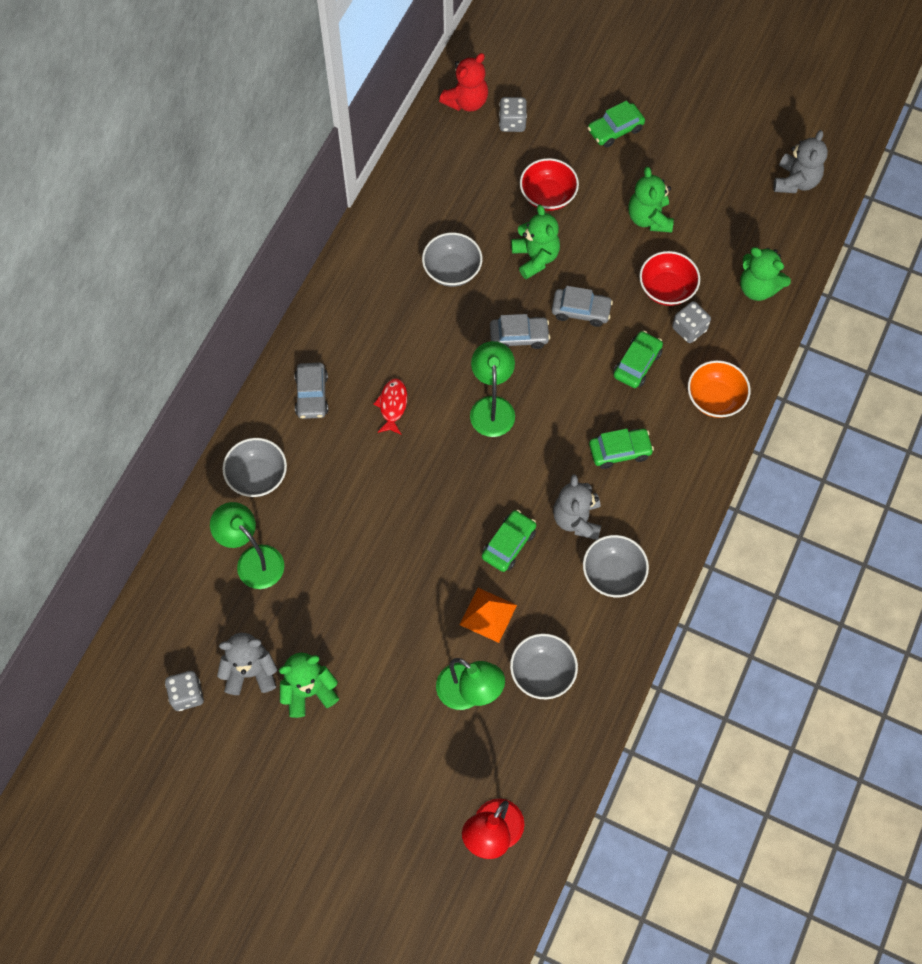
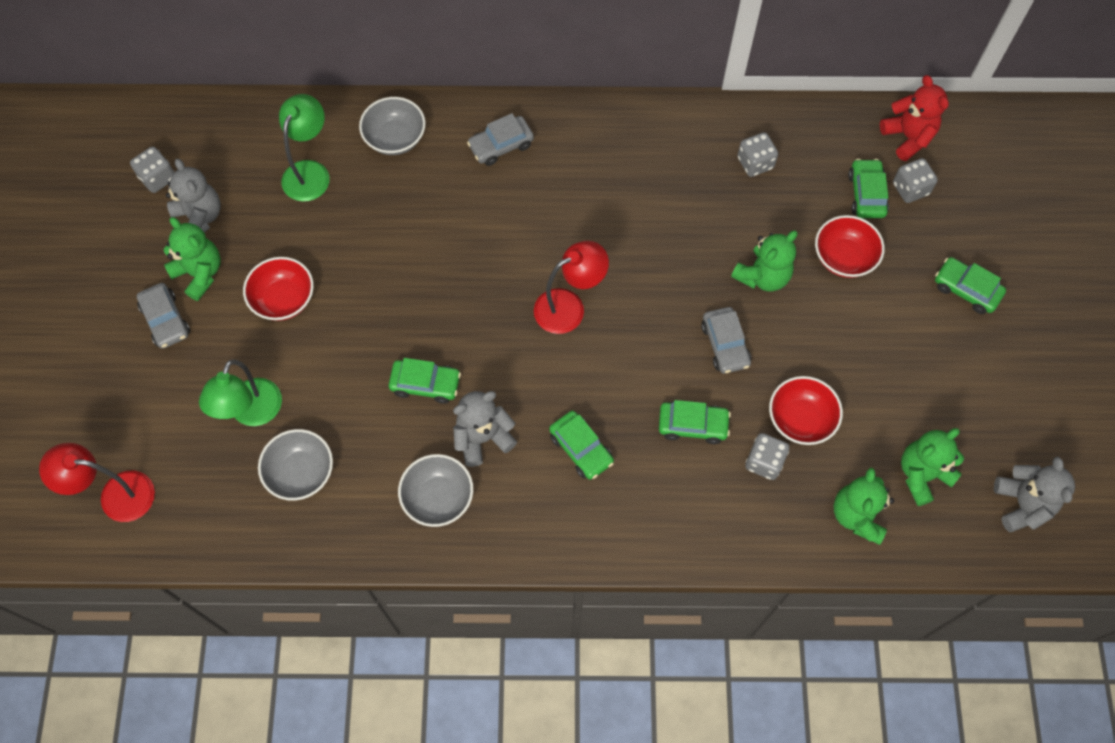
camera: 65 degrees right, 0 degrees up
(372, 628) = (283, 299): none -> red bowl
(392, 405) = (525, 218): red fish -> none
(432, 216) = (755, 163): none -> grey dice
(452, 270) = (703, 206): grey bowl -> none
(466, 101) = (908, 137): red teddy bear -> red teddy bear turned 135 degrees counterclockwise
(488, 615) = (341, 396): orange pyramid -> none
(492, 407) = (569, 306): green lamp -> red lamp
(501, 154) = (866, 194): none -> green car
(519, 336) = (662, 298): grey car -> grey car (166, 320)
(649, 218) = (877, 367): green teddy bear -> green teddy bear (922, 475)
(715, 398) = (693, 522): orange bowl -> none
(795, 181) = (1022, 504): grey teddy bear -> grey teddy bear turned 90 degrees counterclockwise

